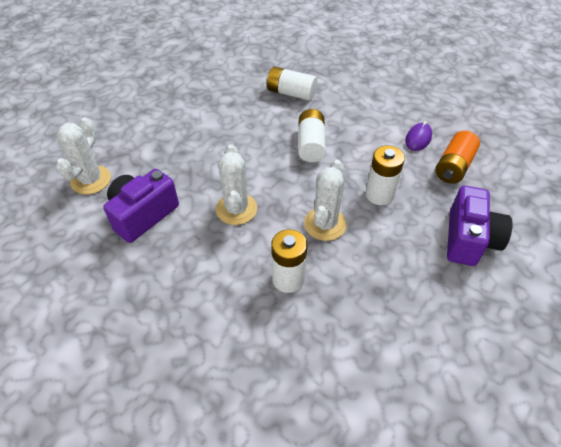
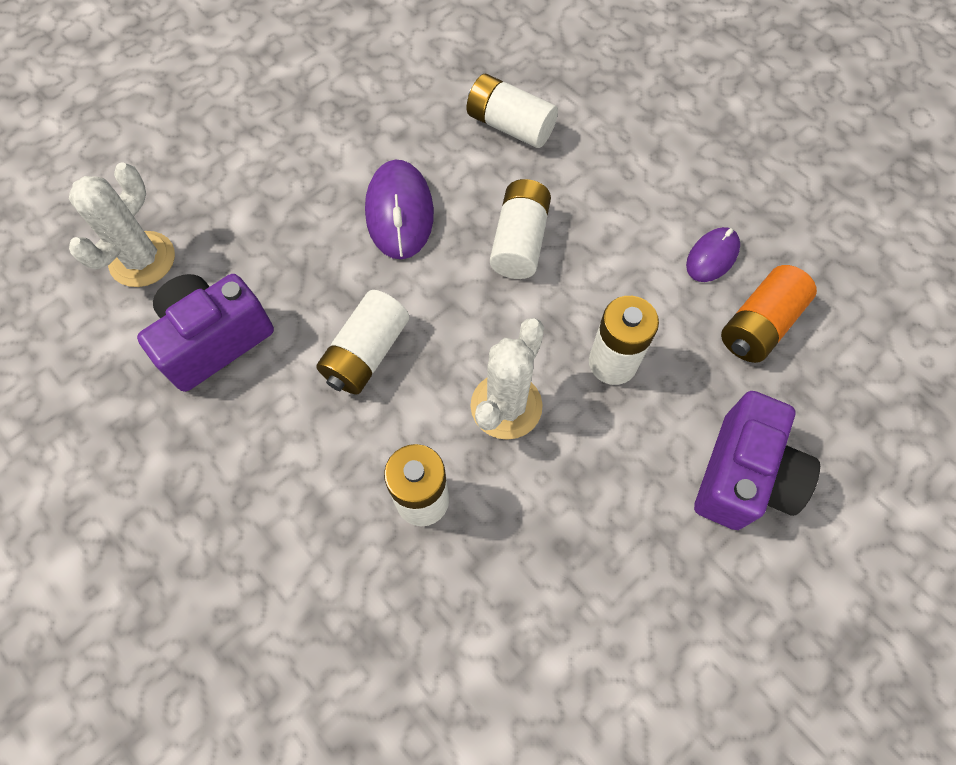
camera: 10 degrees right, 15 degrees up
(236, 209) = (366, 353): white cactus -> white battery
(239, 139) = (399, 213): none -> purple mouse

